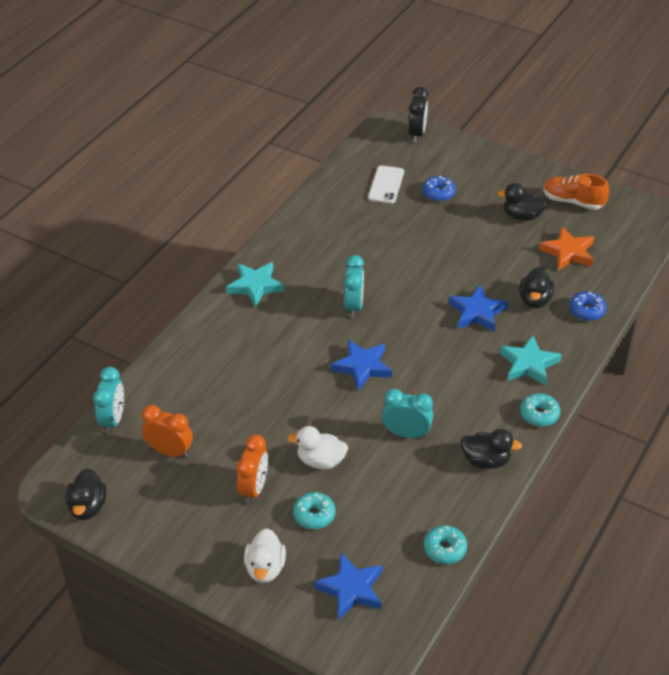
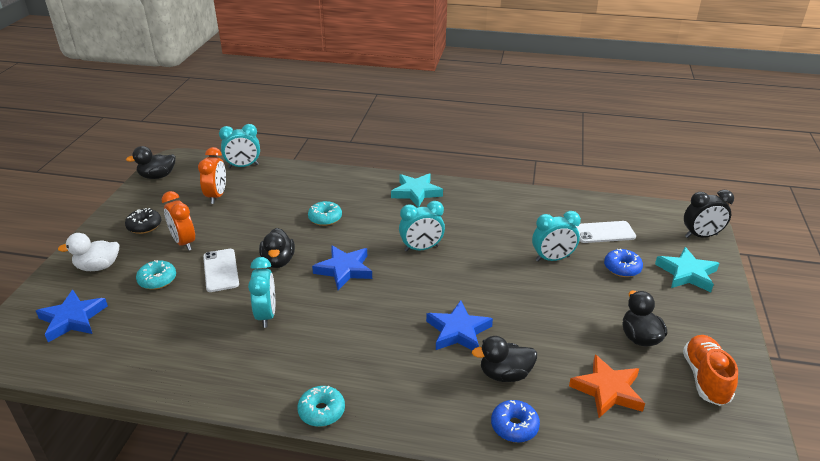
camera: 70 degrees right, 10 degrees down
(201, 523) = (144, 226): none -> black donut
(254, 488) = (184, 242): orange clock -> orange clock turned 60 degrees clockwise
(321, 461) = (221, 270): white duck -> white phone
(408, 228) = (552, 259): none -> turquoise clock
(445, 549) = (119, 371): turquoise donut -> turquoise donut (325, 218)
(486, 460) = (242, 379): black duck -> black duck (278, 261)
(529, 364) = (398, 388): turquoise star -> turquoise star (687, 273)

